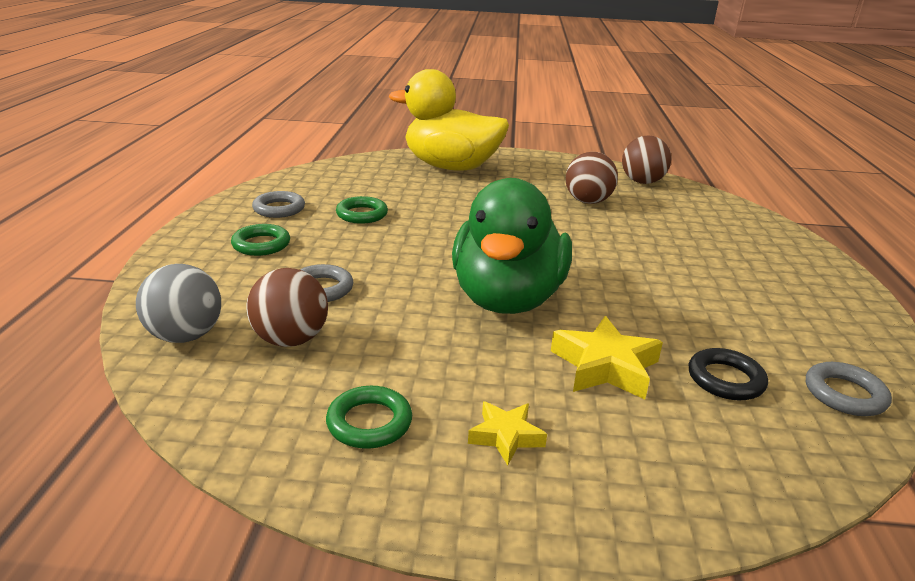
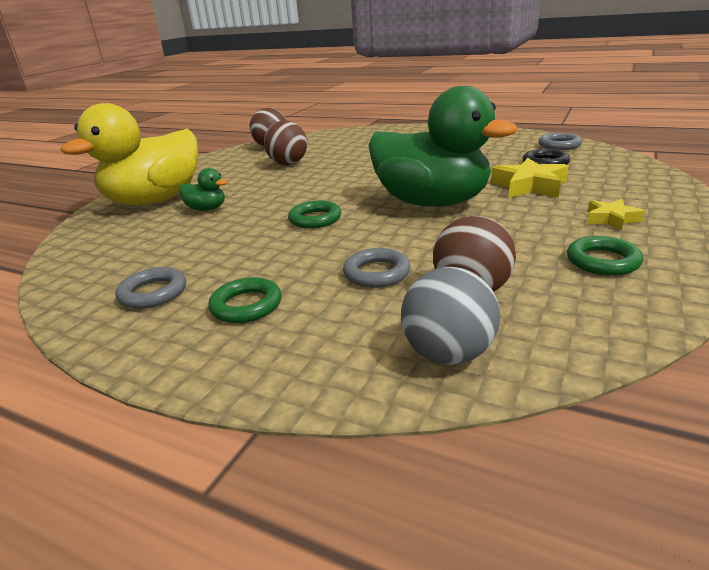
camera: 65 degrees left, 0 degrees up
(362, 214) = (222, 246): green ring -> green ring (315, 219)
(440, 191) = (207, 209): none -> green duck

